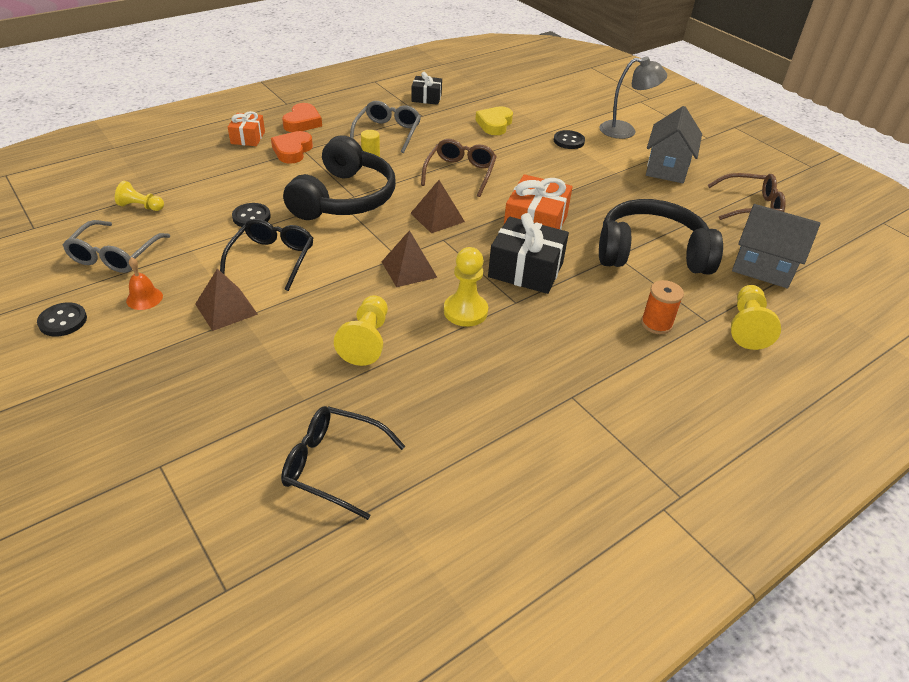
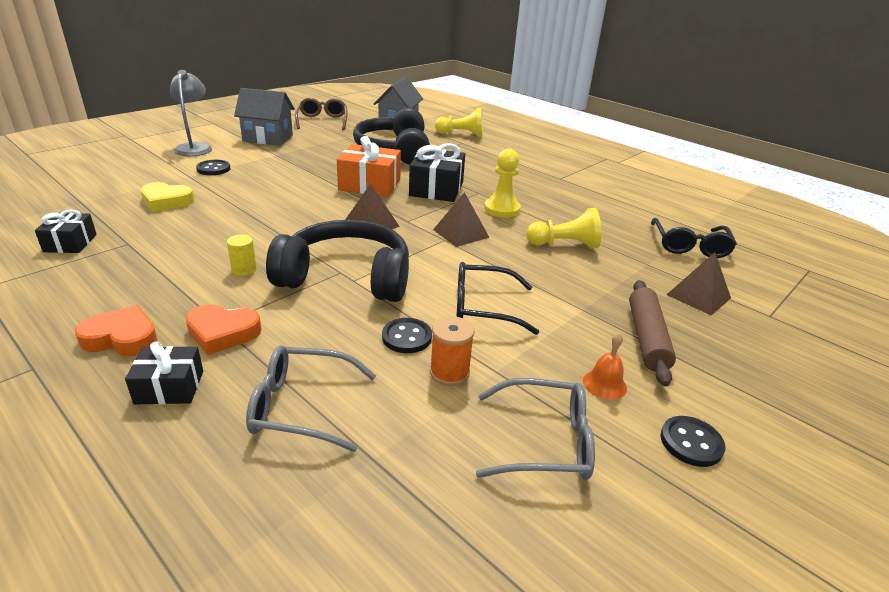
camera: 100 degrees left, 10 degrees down
(141, 206) = (413, 456): yellow pawn -> none
(181, 344) = (646, 338): none -> brown rolling pin
(226, 309) = (579, 321): brown pyramid -> brown pyramid (698, 296)
(248, 138) = (169, 387): orange gift -> black gift
(387, 133) = (175, 263): grey glasses -> grey glasses (302, 406)
(460, 173) = (282, 216): brown glasses -> none
(656, 324) = (474, 154): orange spool -> orange spool (449, 373)

